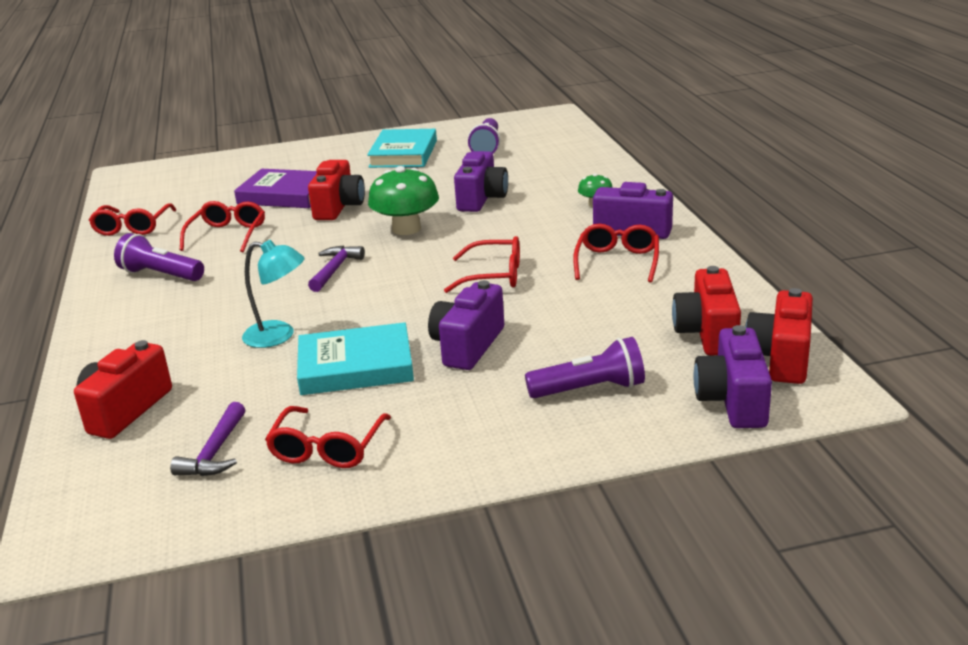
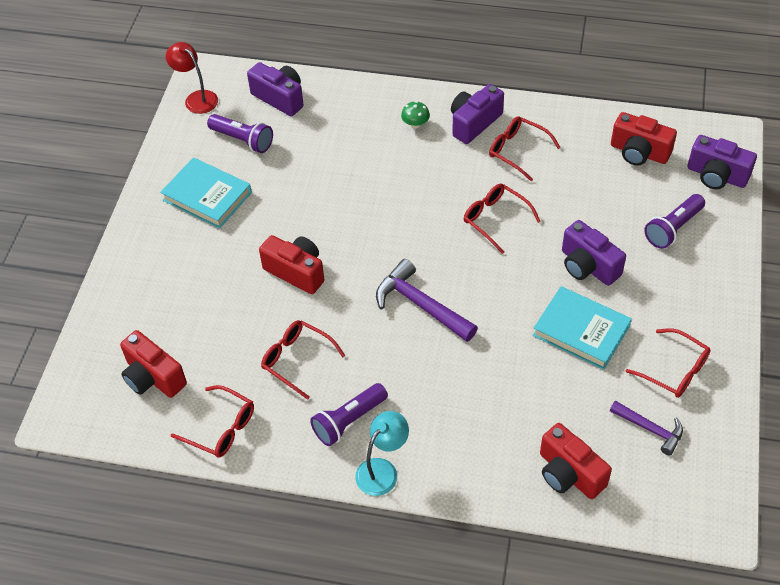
camera: 65 degrees left, 25 degrees up
(279, 336) = (511, 363): turquoise lamp -> turquoise lamp (382, 470)
(285, 194) = (235, 301): purple book -> none
(335, 270) = (421, 305): purple hammer -> purple hammer, size x1.60
(356, 366) = (581, 331): turquoise book -> turquoise book turned 75 degrees counterclockwise
(406, 229) = (376, 242): green mushroom -> none
(481, 199) = (353, 181): purple camera -> purple camera (280, 98)
(494, 276) = (495, 219): red glasses -> red glasses turned 75 degrees counterclockwise
(519, 121) = (196, 98): none -> red lamp
(590, 389) = (673, 228): purple flashlight -> purple flashlight turned 150 degrees counterclockwise
(781, 358) = (684, 136): red camera -> red camera (153, 377)

